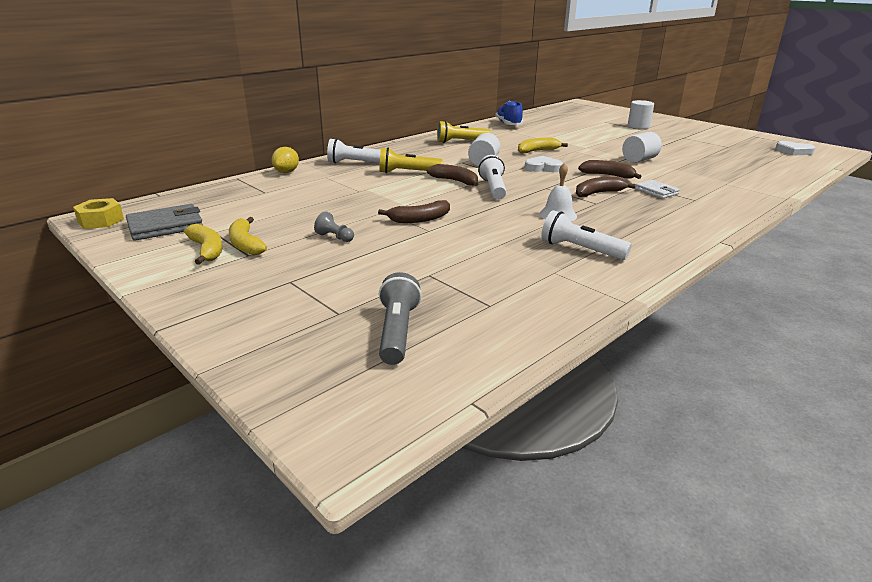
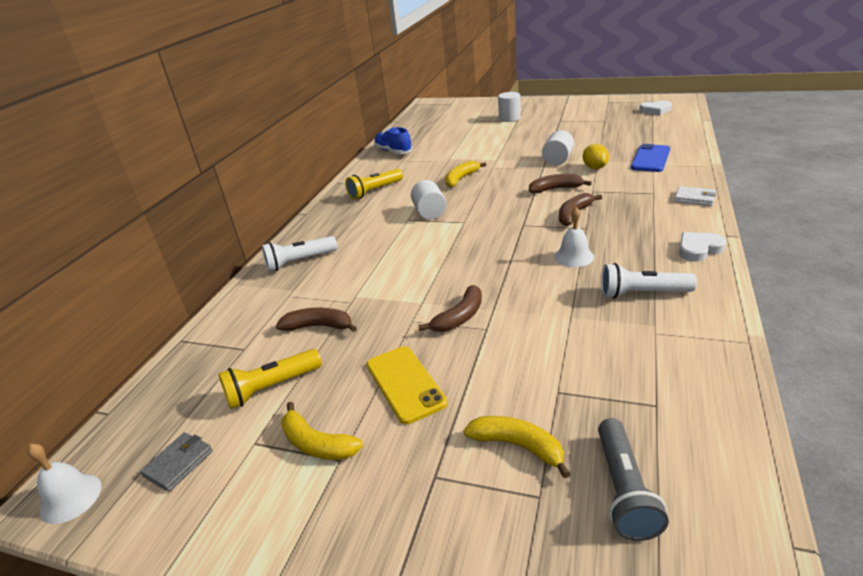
camera: 25 degrees left, 5 degrees up
(101, 220) = (71, 498): yellow nut -> white bell
(165, 226) = (179, 463): grey wallet -> grey wallet, size x0.62
(207, 250) = (280, 477): yellow banana -> yellow banana (518, 446)
(286, 172) = (234, 306): yellow lemon -> yellow lemon (594, 168)
(335, 237) = (405, 384): grey pawn -> yellow phone
(397, 331) = (624, 490): grey flashlight -> grey flashlight turned 150 degrees counterclockwise
(407, 172) = (370, 254): yellow flashlight -> yellow flashlight (271, 387)
(455, 181) = (432, 248): brown banana -> brown banana (319, 326)
(493, 188) = (479, 244): white flashlight -> none
(543, 168) = (491, 199): white heart -> white heart (698, 249)
(656, 191) = (615, 194): white wallet -> white wallet (694, 198)
(730, 179) = (650, 158): none -> blue phone

